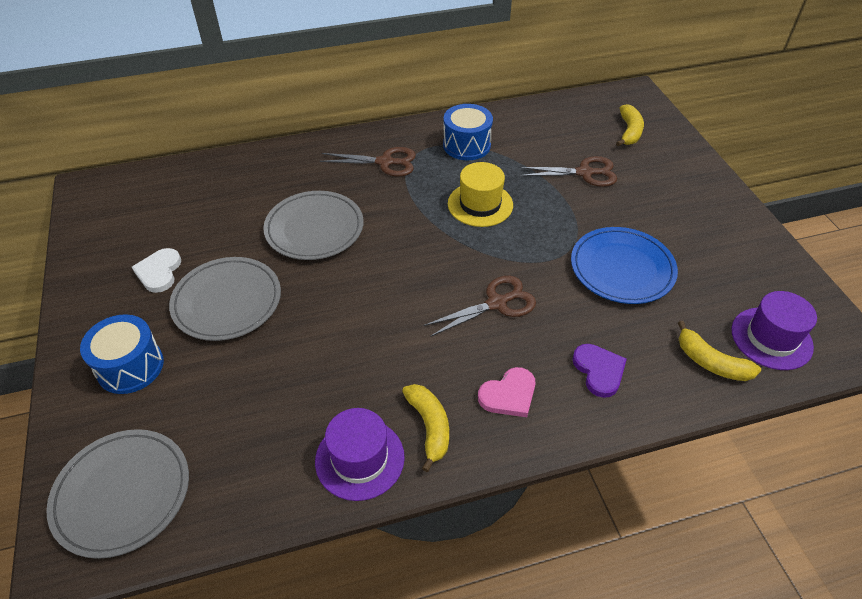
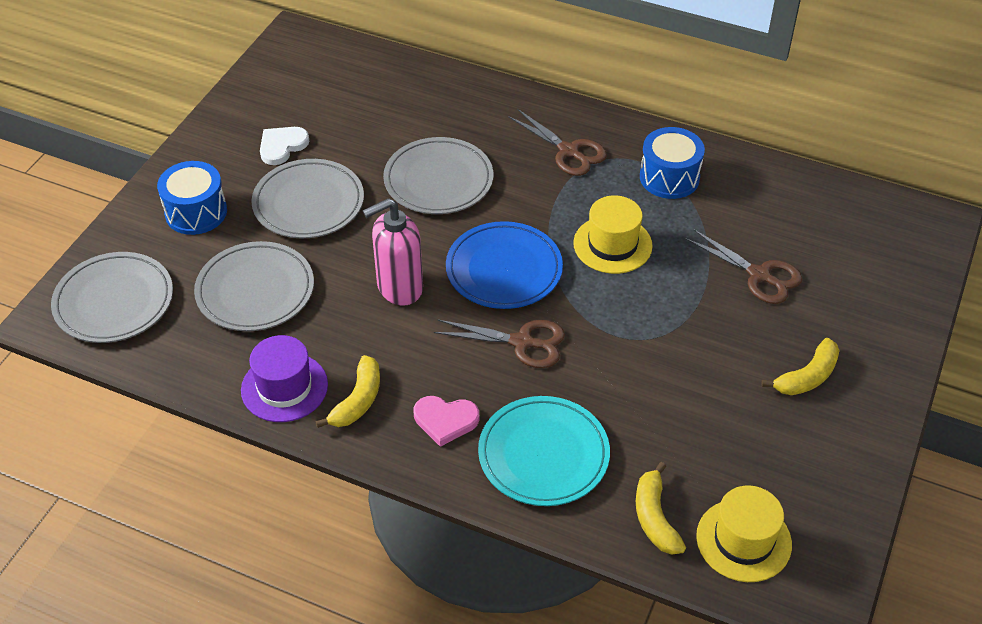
camera: 40 degrees right, 0 degrees up
(251, 397) = (255, 290): none -> grey plate
(368, 321) = (399, 288): none -> pink soap dispenser
(599, 371) = (543, 454): purple heart -> turquoise plate
(622, 268) = (677, 387): blue plate -> blue plate (504, 269)
(629, 131) = (869, 260): yellow banana -> yellow banana (807, 377)
(771, 338) = (743, 540): purple hat -> yellow hat

